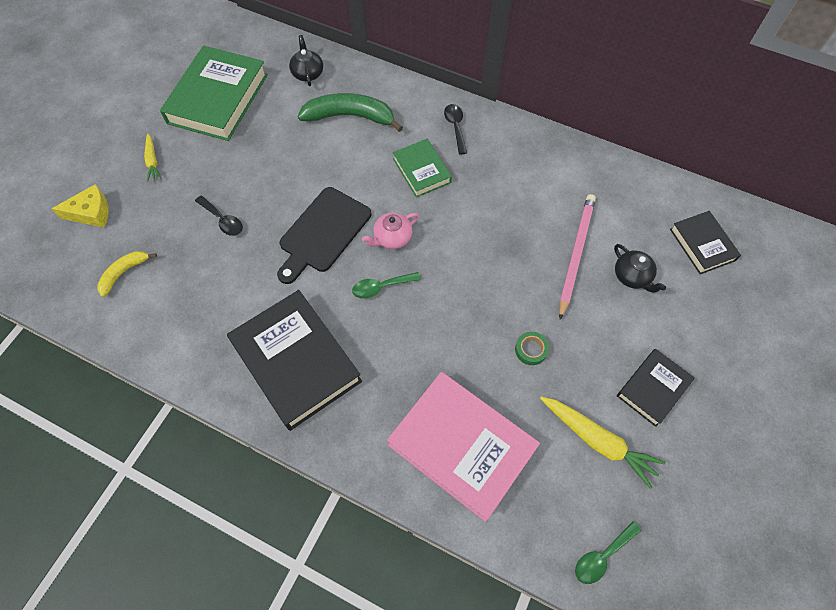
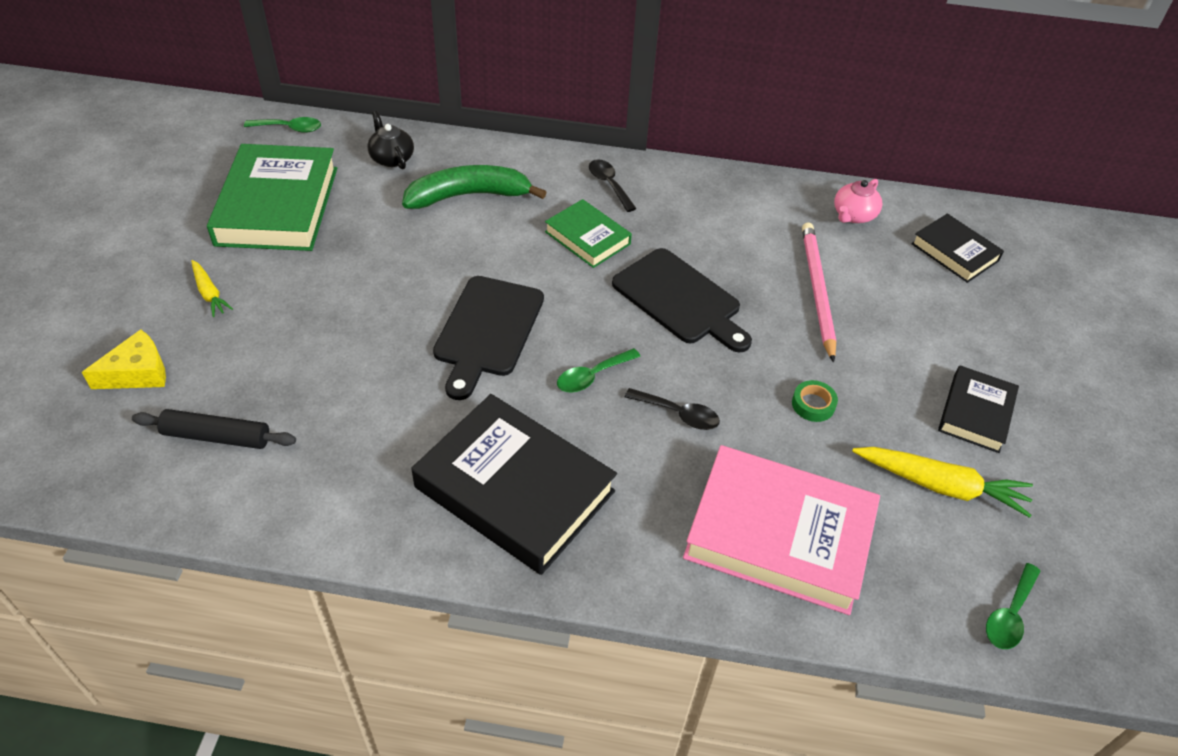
camera: 20 degrees left, 15 degrees down
(124, 273) = (217, 436): yellow banana -> black rolling pin
(223, 220) = (340, 343): black spoon -> black spoon (678, 414)
(246, 34) = (289, 128): none -> green spoon
(392, 238) = (582, 318): pink teapot -> pink teapot (853, 215)
(469, 238) = (680, 299): none -> black cutting board
(632, 276) = (893, 300): black teapot -> none

